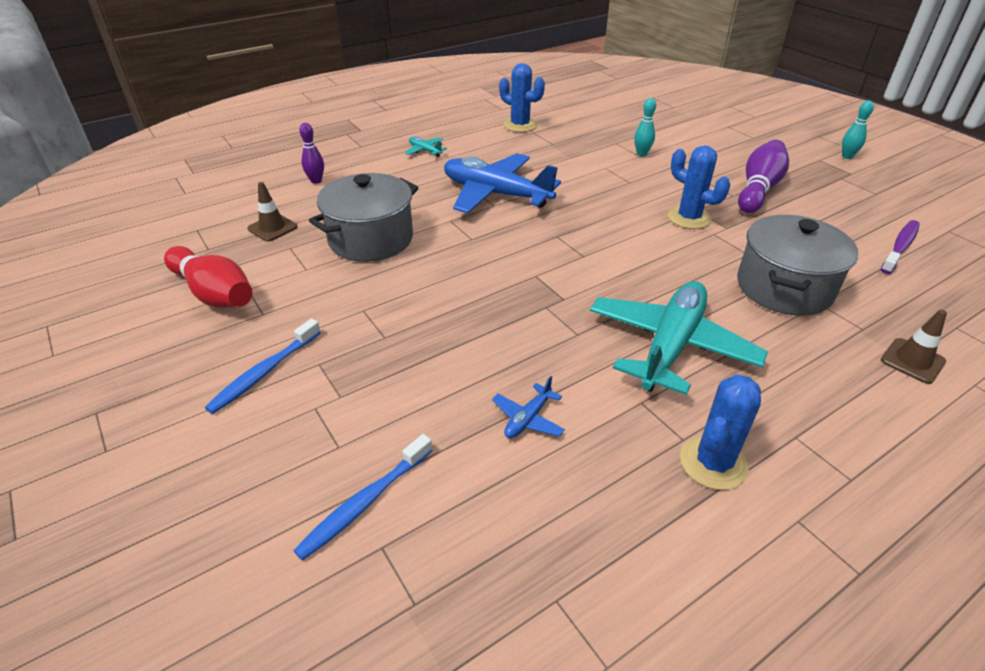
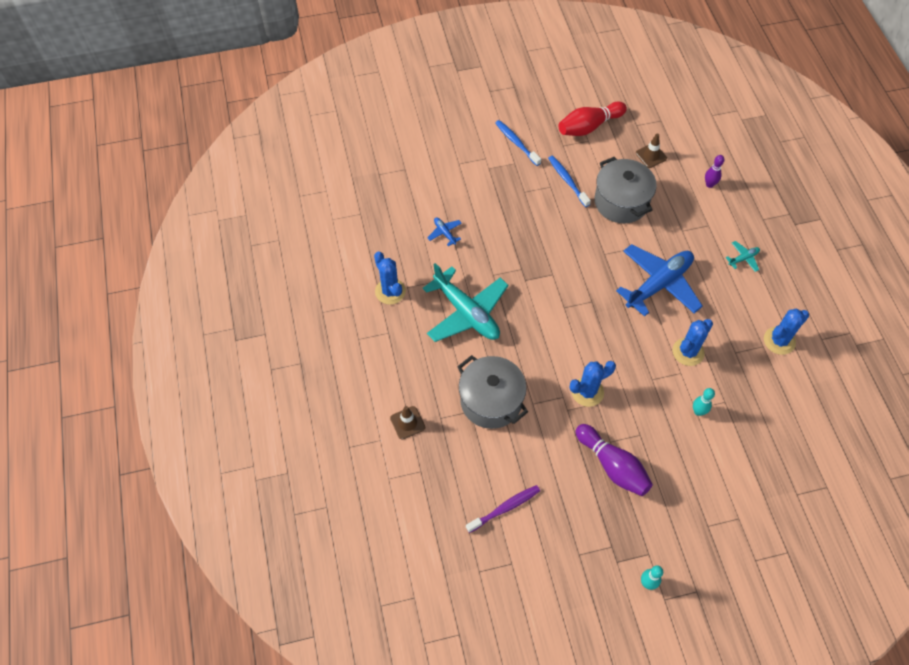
camera: 110 degrees right, 20 degrees up
(365, 502) = (426, 167): blue toothbrush -> blue toothbrush (567, 181)
(575, 166) = (688, 352): none -> blue cactus
(900, 247) = (505, 508): purple toothbrush -> purple toothbrush turned 90 degrees counterclockwise

